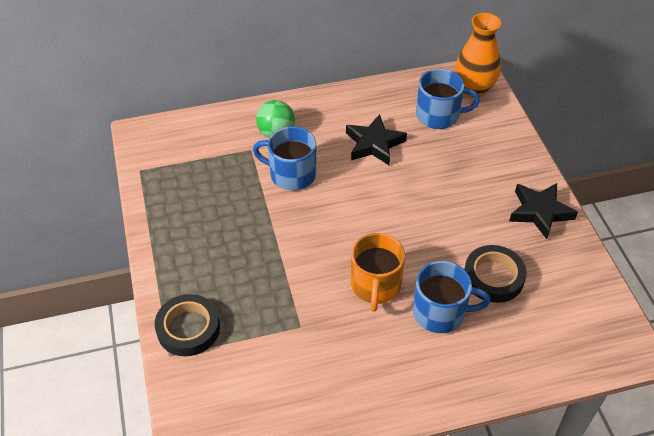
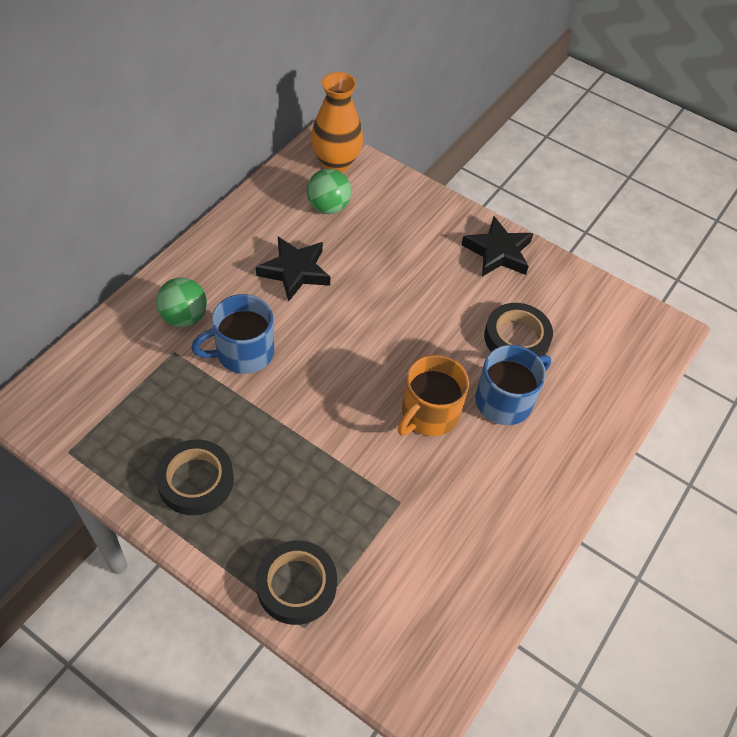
camera: 45 degrees left, 5 degrees up
(191, 230) = (195, 480): none -> black tape
(375, 285) = (429, 413): orange mug -> orange mug turned 75 degrees clockwise
(439, 115) = (328, 207): blue mug -> green ball

